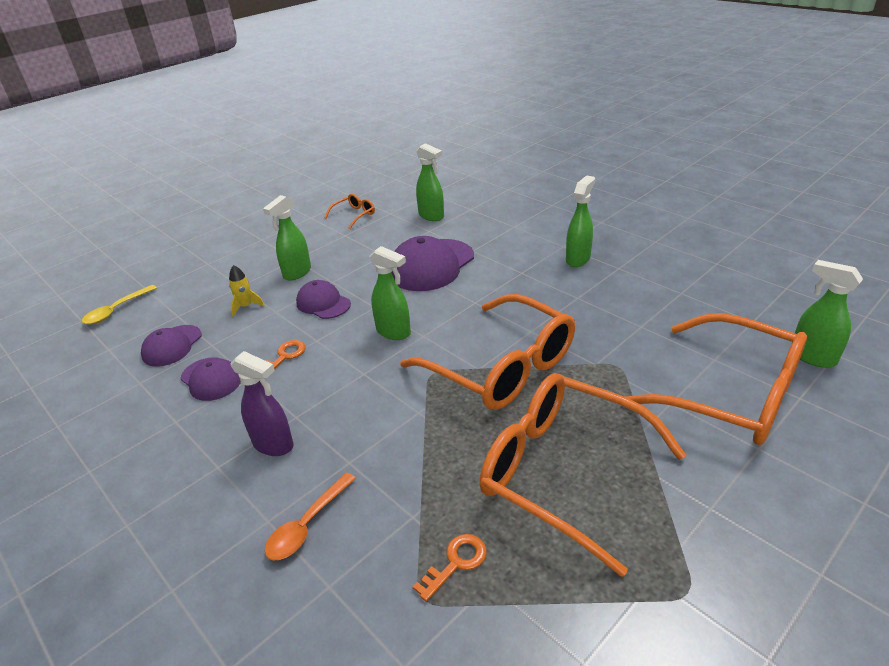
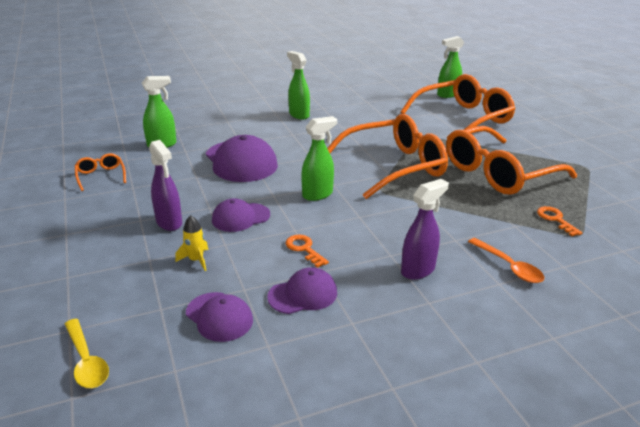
camera: 70 degrees left, 5 degrees down
(297, 273) = (169, 223): green spray bottle -> purple spray bottle

